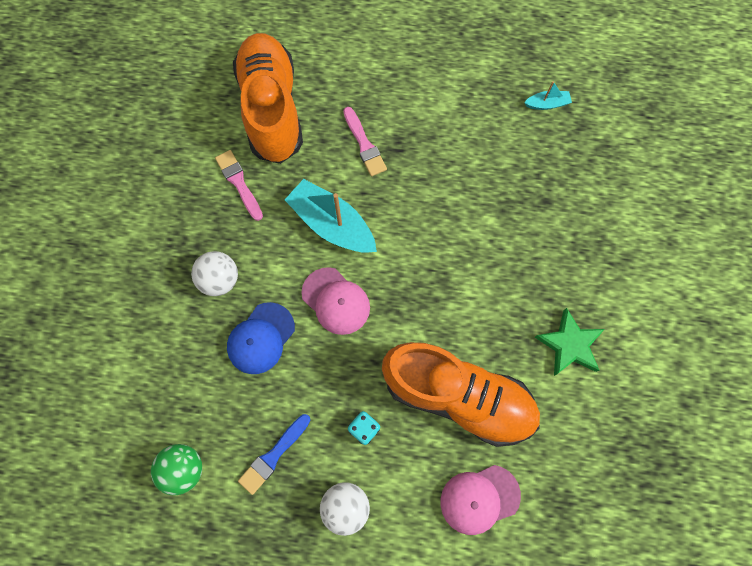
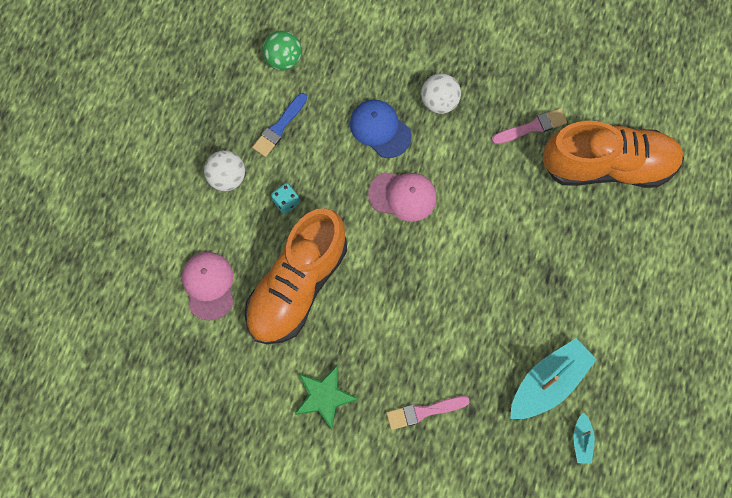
camera: 100 degrees right, 0 degrees up
(273, 455) = (279, 127): blue brush -> blue brush turned 105 degrees counterclockwise
(332, 224) = (477, 204): turquoise boat -> turquoise boat (548, 383)
(336, 301) = (403, 196): pink cap -> pink cap turned 135 degrees counterclockwise
(364, 144) = (557, 246): pink brush -> pink brush (423, 412)

